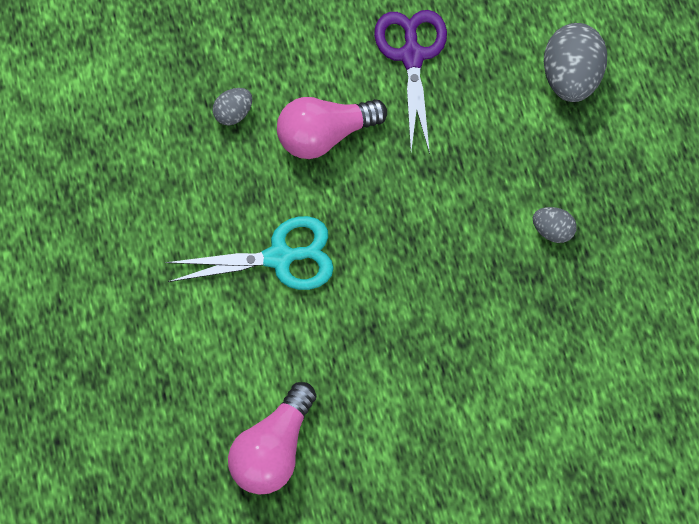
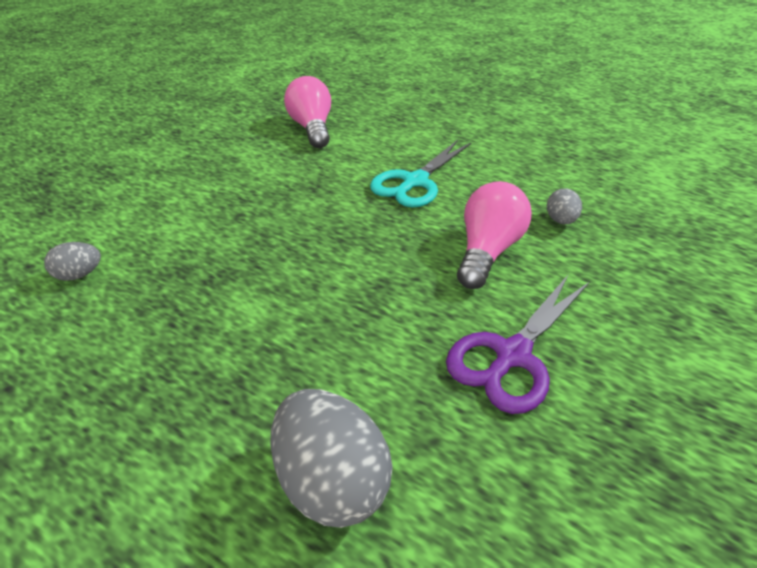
camera: 135 degrees right, 30 degrees down
(412, 56) = (512, 355): purple scissors -> purple scissors turned 90 degrees clockwise
(551, 229) = (223, 318): grey egg -> grey egg (80, 274)

